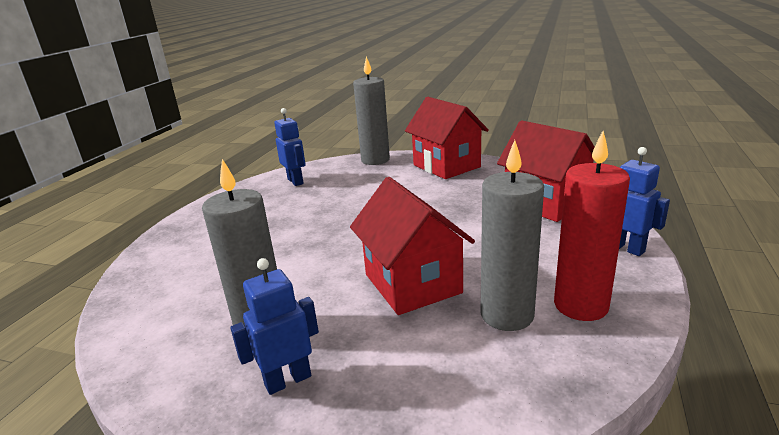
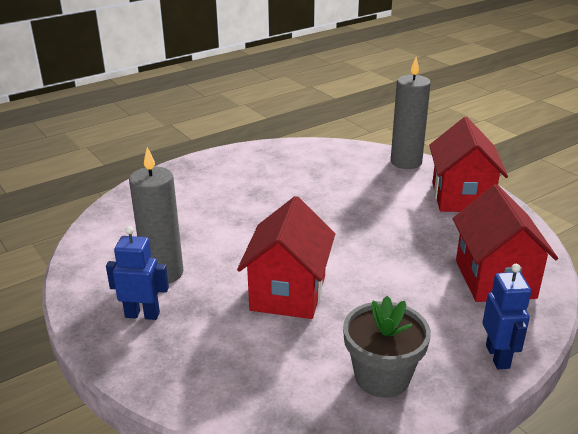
camera: 35 degrees right, 5 degrees up
(296, 181) = (314, 157): blue robot -> none
(507, 315) = (319, 352): grey candle -> none
(580, 305) = (382, 377): red candle -> grey flower pot

